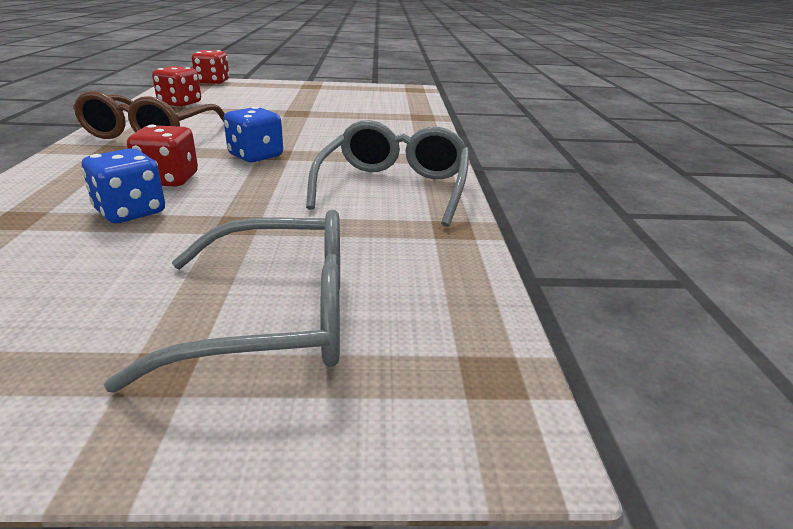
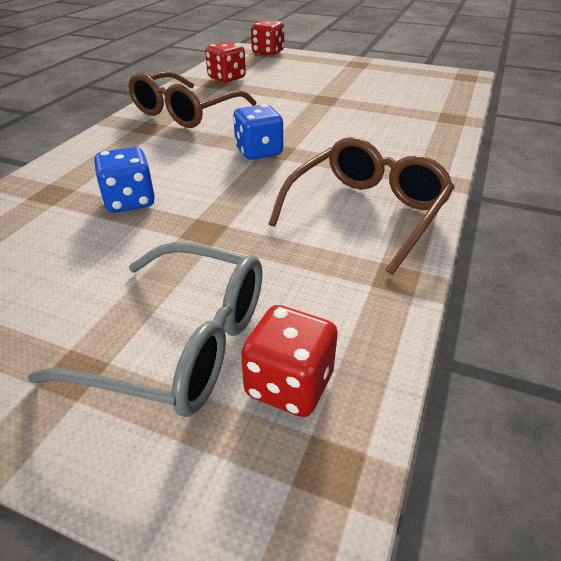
camera: 25 degrees right, 10 degrees up
(168, 180) = (174, 170): red dice -> red dice (289, 384)
(394, 187) = (366, 212): grey glasses -> brown glasses

